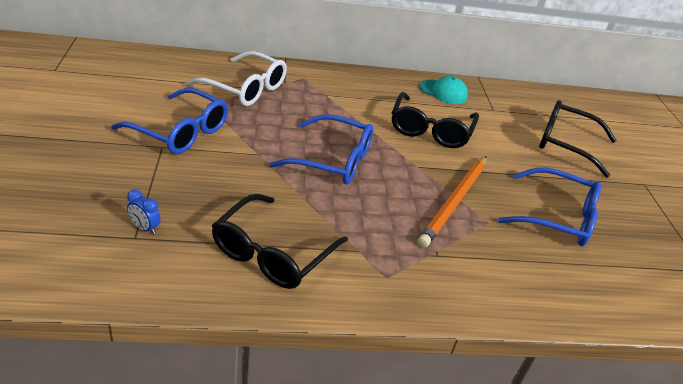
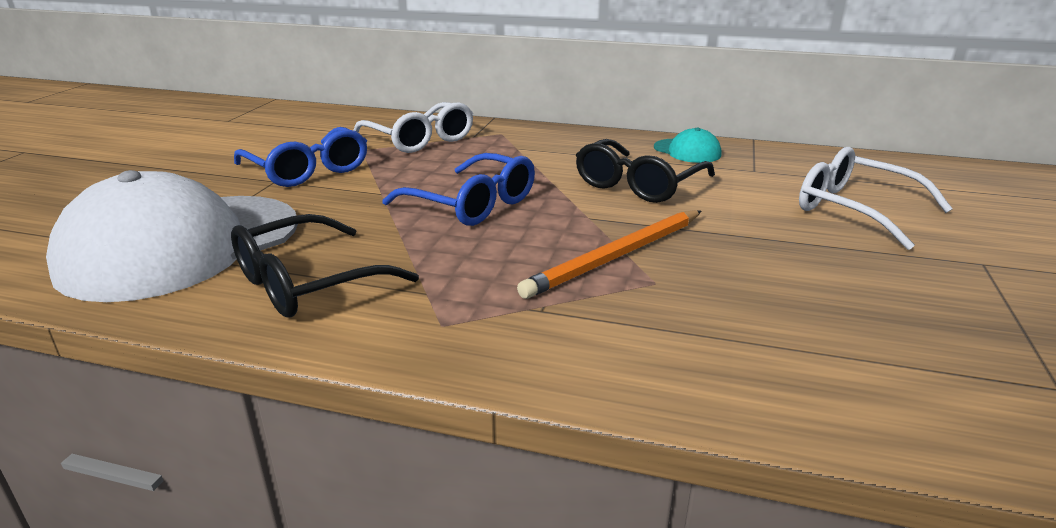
camera: 25 degrees right, 10 degrees down
(145, 228) = (181, 246): blue clock -> white cap
(557, 217) = (783, 288): blue glasses -> none
(565, 144) = (854, 209): black glasses -> white glasses

